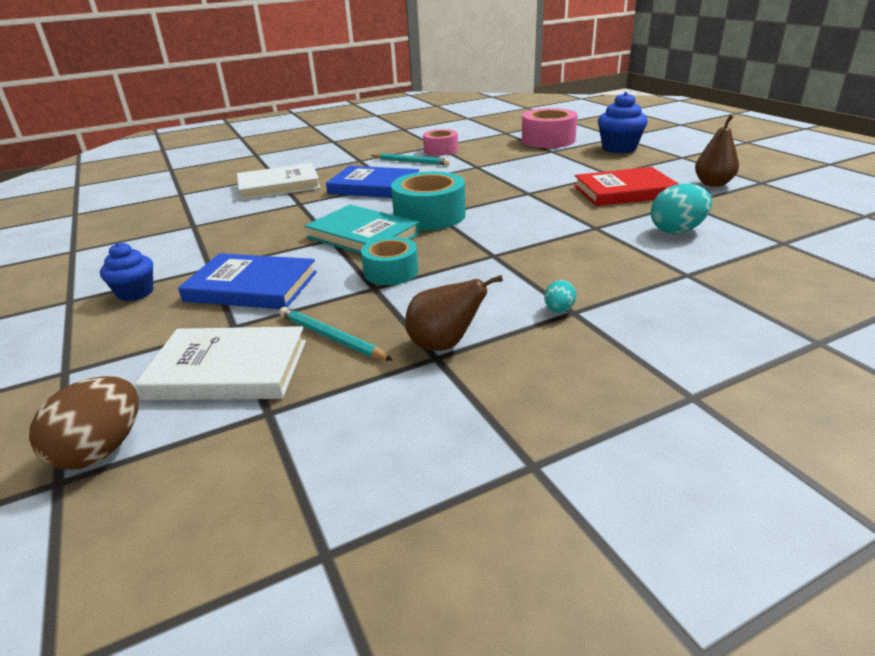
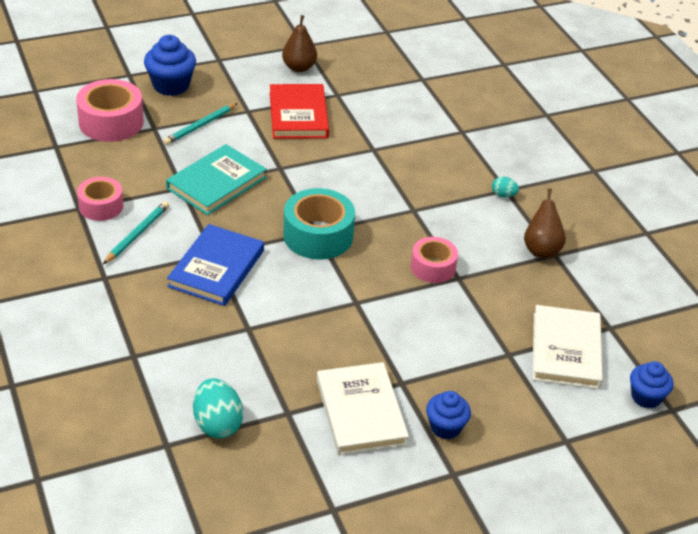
camera: 90 degrees left, 10 degrees up
(101, 450) = (646, 397): brown egg -> blue cupcake
(251, 286) = (445, 350): blue book -> none
(279, 186) = (177, 349): white book -> white book (361, 412)
(331, 337) = (529, 301): turquoise pencil -> turquoise pencil (200, 126)
(363, 236) = (354, 281): turquoise book -> turquoise book (216, 183)
(391, 272) = (433, 267): turquoise tape -> pink tape
(677, 230) = (390, 114): turquoise egg -> turquoise egg (217, 424)

